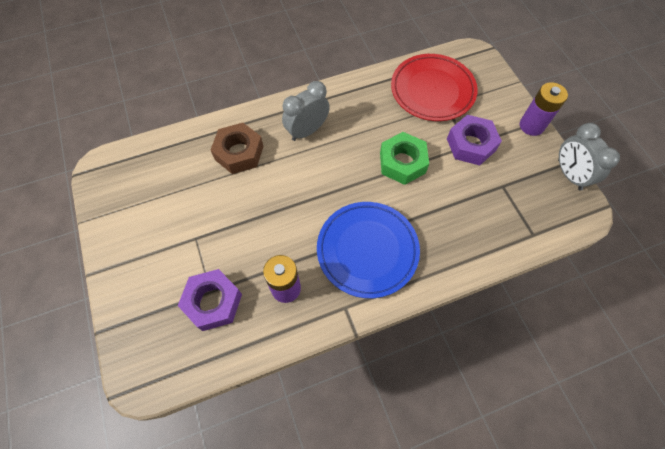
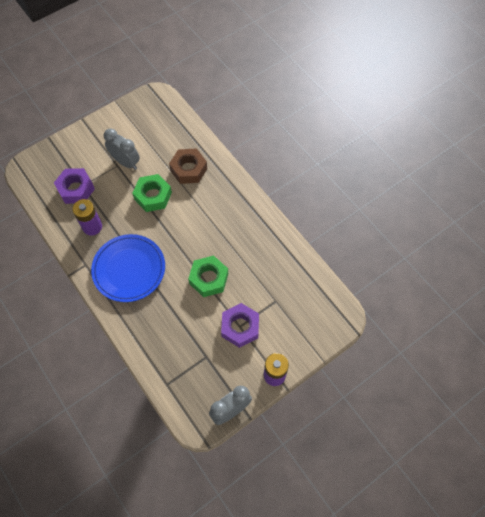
camera: 75 degrees right, 0 degrees up
(264, 201) = (153, 196): none -> green nut
(307, 131) = (220, 207): grey clock -> grey clock (126, 162)
(432, 90) = (288, 289): red plate -> none

